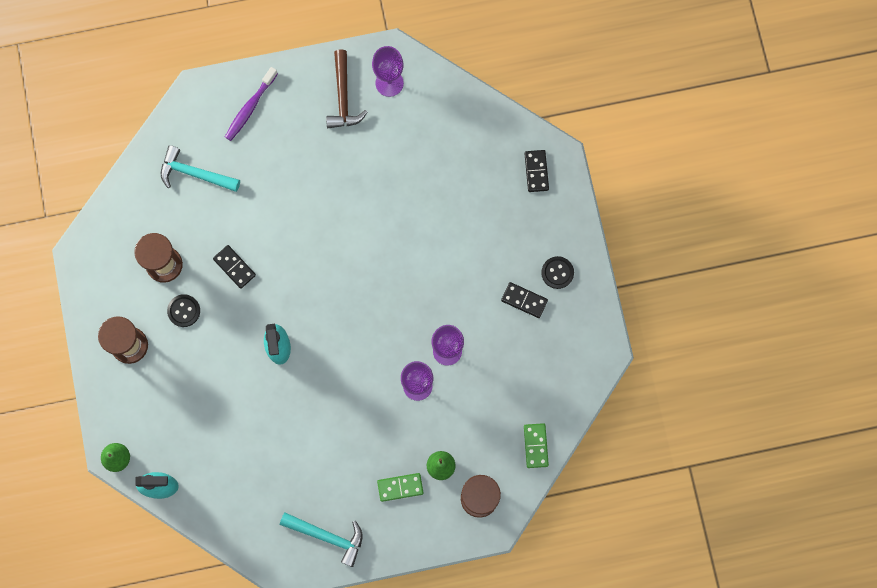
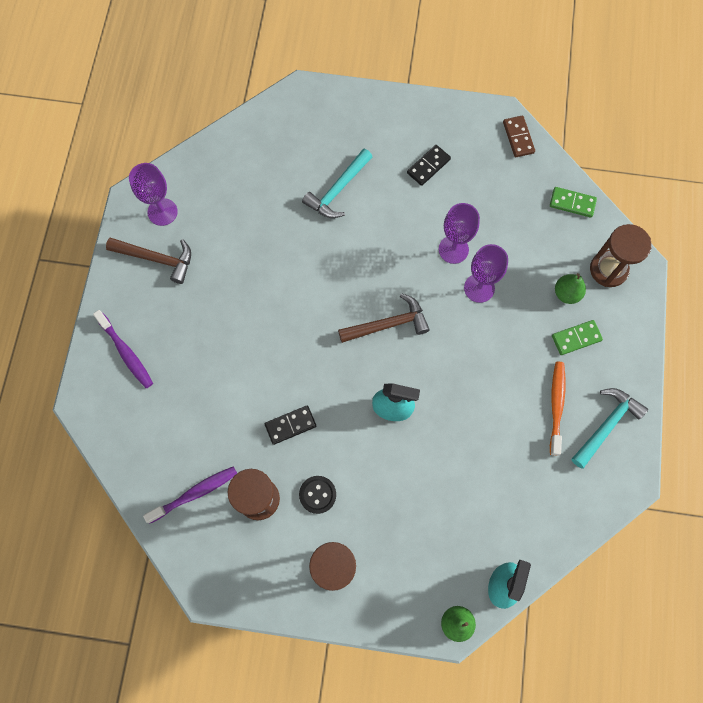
camera: 70 degrees left, 5 degrees down
(152, 212) = (195, 493): none -> purple toothbrush
(195, 174) = (172, 433): turquoise hammer -> turquoise hammer (338, 190)
(330, 487) = (556, 406): none -> orange toothbrush
(354, 317) = (388, 324): none -> brown hammer
(400, 487) = (576, 338): green domino -> green domino turned 60 degrees clockwise
(536, 171) = (308, 114): black domino -> none
(557, 273) = (412, 130): black button -> none
(587, 374) = (518, 137): none -> brown domino

